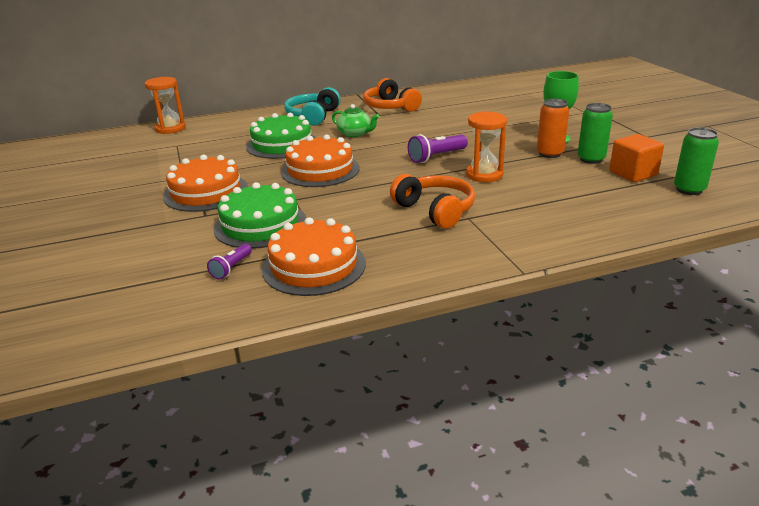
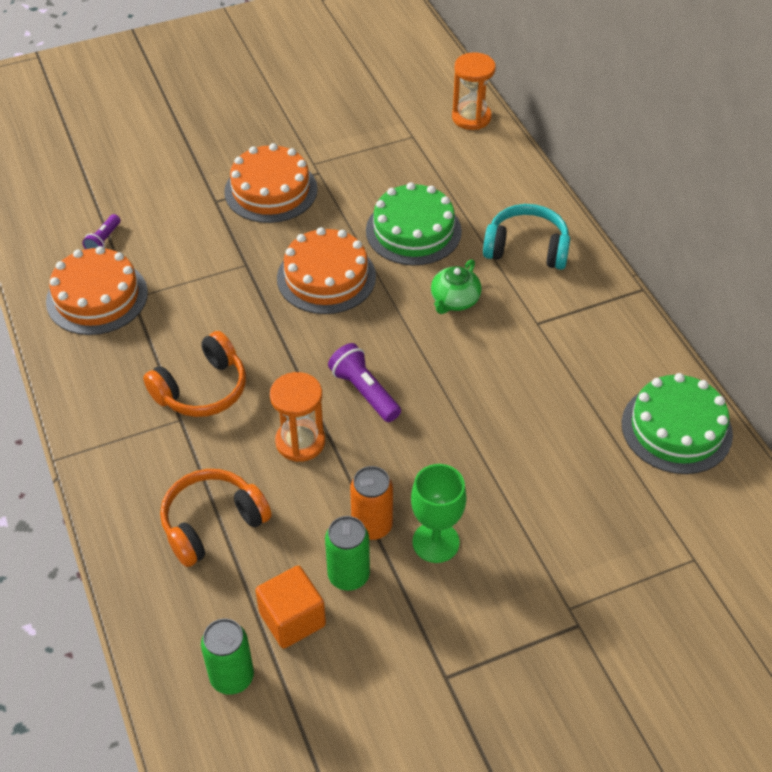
camera: 85 degrees right, 20 degrees up
(231, 268) = (104, 240): purple flashlight -> purple flashlight turned 90 degrees counterclockwise
(260, 225) = (187, 246): green cake -> green cake (676, 428)
(390, 107) = (577, 335): orange headphones -> orange headphones (212, 523)

